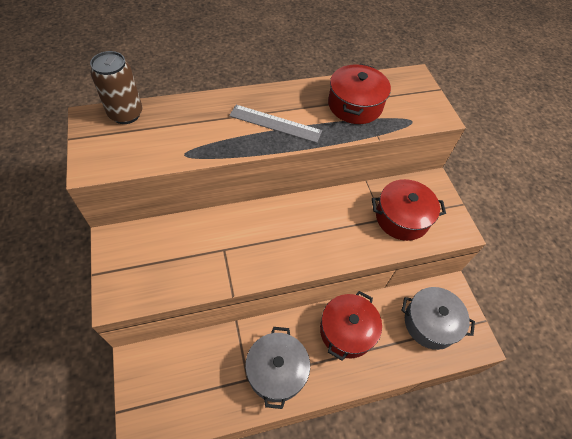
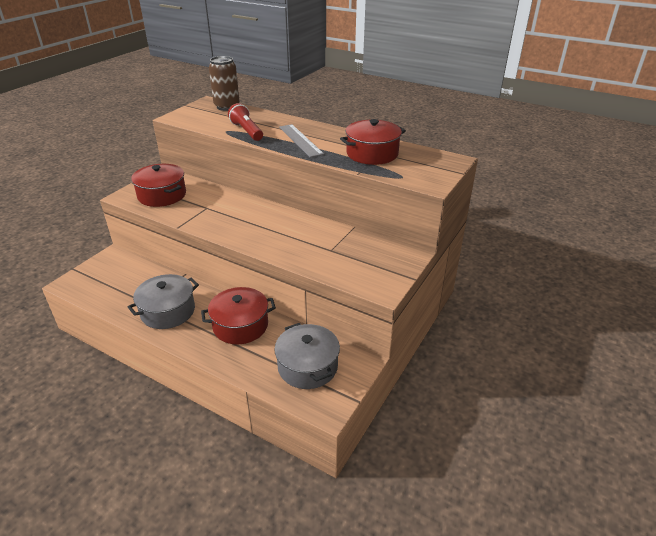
camera: 50 degrees right, 20 degrees down
(206, 141) = (247, 131): none -> red flashlight
(402, 218) = (347, 257): red pot -> red pot (162, 195)

